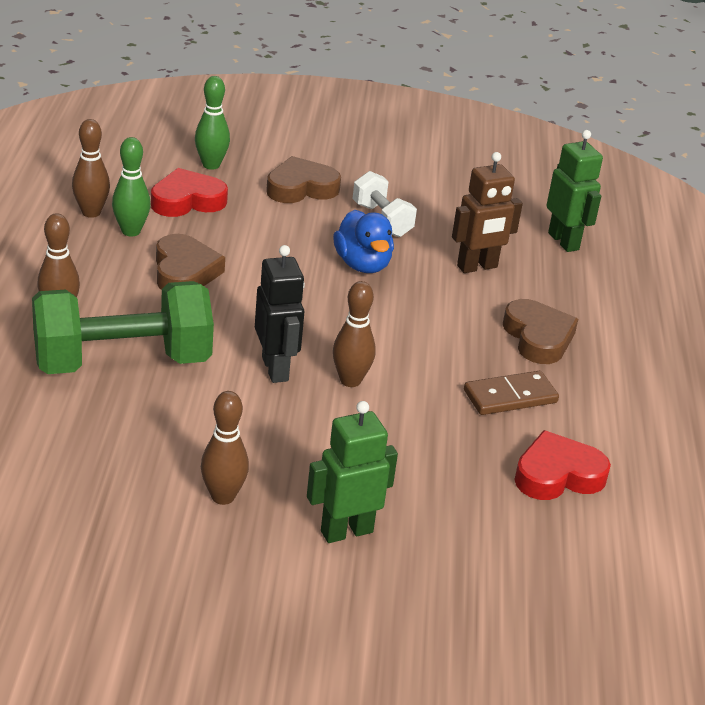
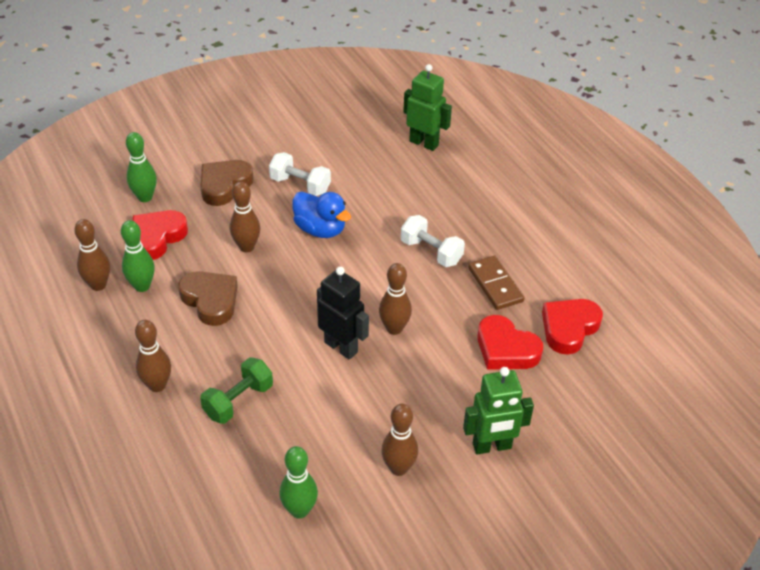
camera: 30 degrees left, 10 degrees up
(83, 477) = (299, 510): none -> green bowling pin
(122, 362) = (238, 401): green dumbbell -> green dumbbell, size x0.52
(268, 245) = (246, 247): none -> brown bowling pin
(346, 531) = (492, 446): green robot -> green robot turned 135 degrees counterclockwise
(459, 457) = (506, 349): none -> red heart
(466, 336) = (431, 252): none -> white dumbbell
(477, 267) = (391, 192): brown robot -> none
(510, 396) = (495, 285): brown domino -> brown domino turned 60 degrees counterclockwise
(538, 337) = (472, 229): brown heart -> none

